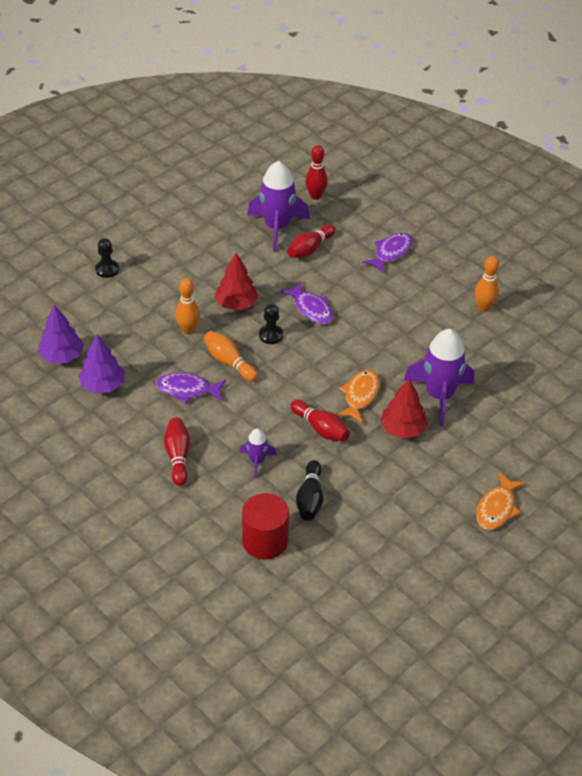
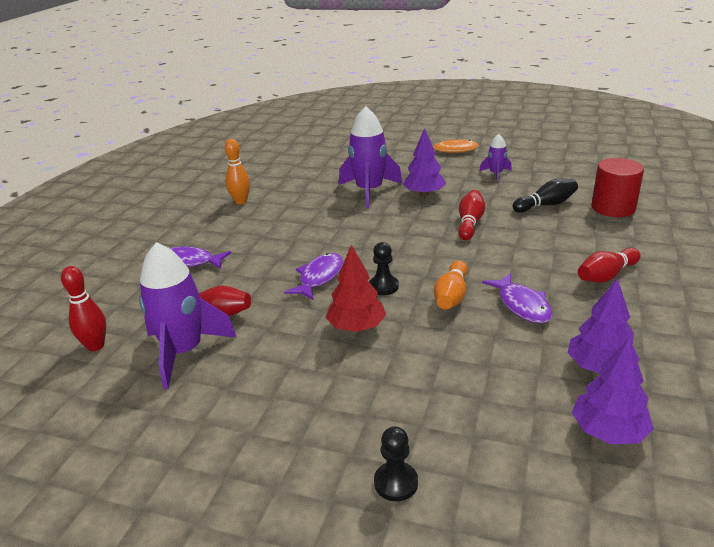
camera: 115 degrees left, 15 degrees down
(188, 330) = (436, 343): orange bowling pin -> none
(257, 461) = (547, 237): purple rocket -> purple rocket (496, 174)
(360, 396) = (410, 219): orange fish -> none
(402, 429) = (424, 194): red tree -> purple tree

